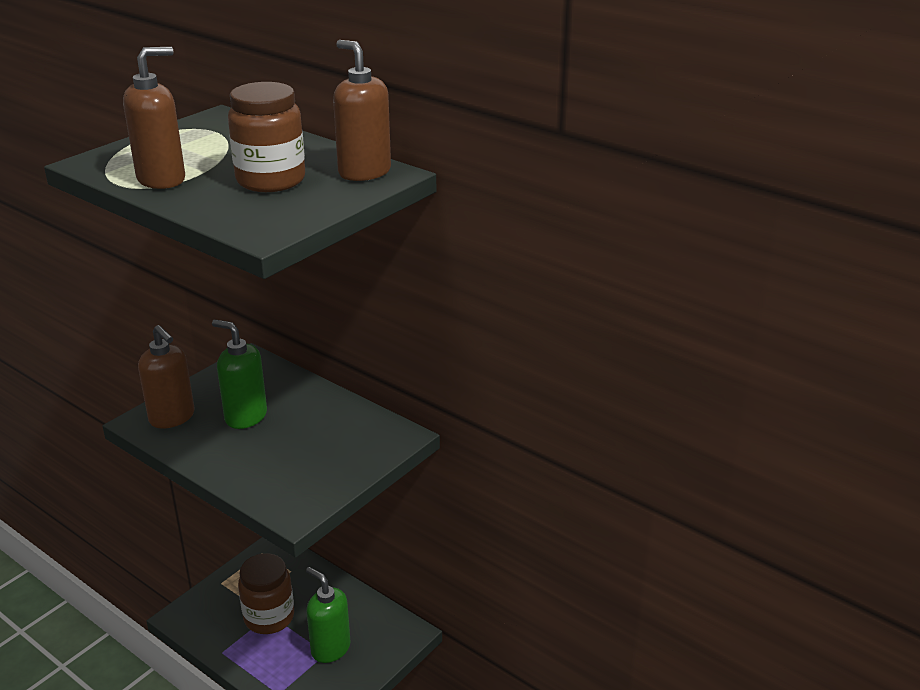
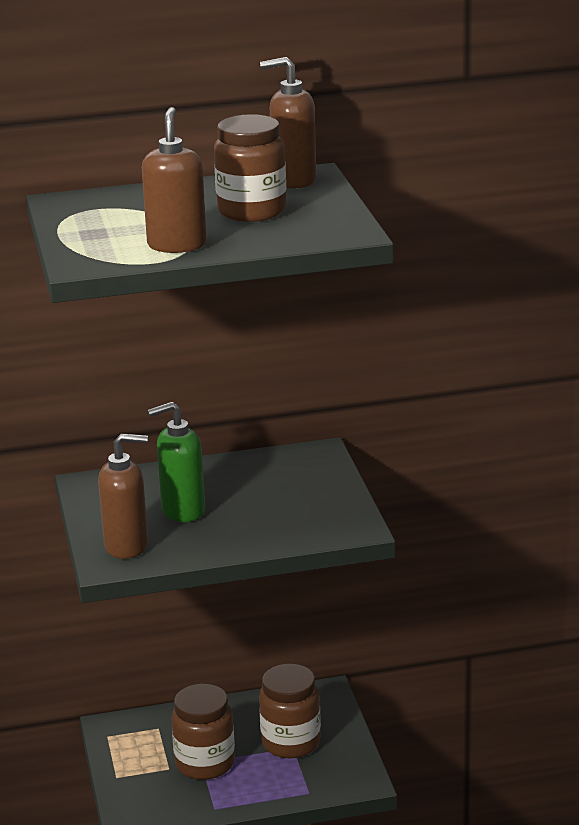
camera: 50 degrees left, 5 degrees down
(330, 648) = (291, 742): green soap dispenser -> brown jar

